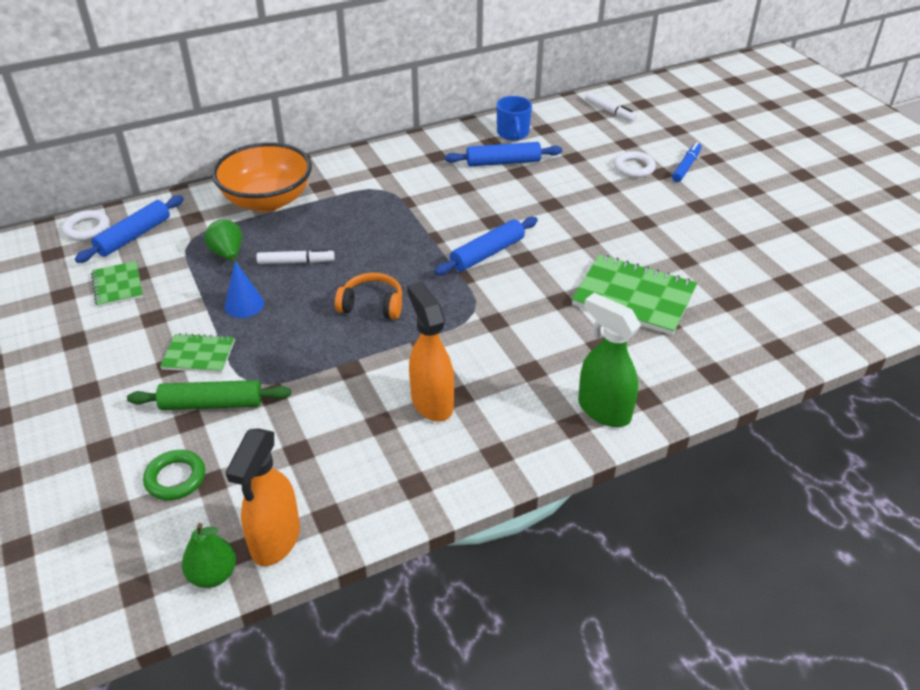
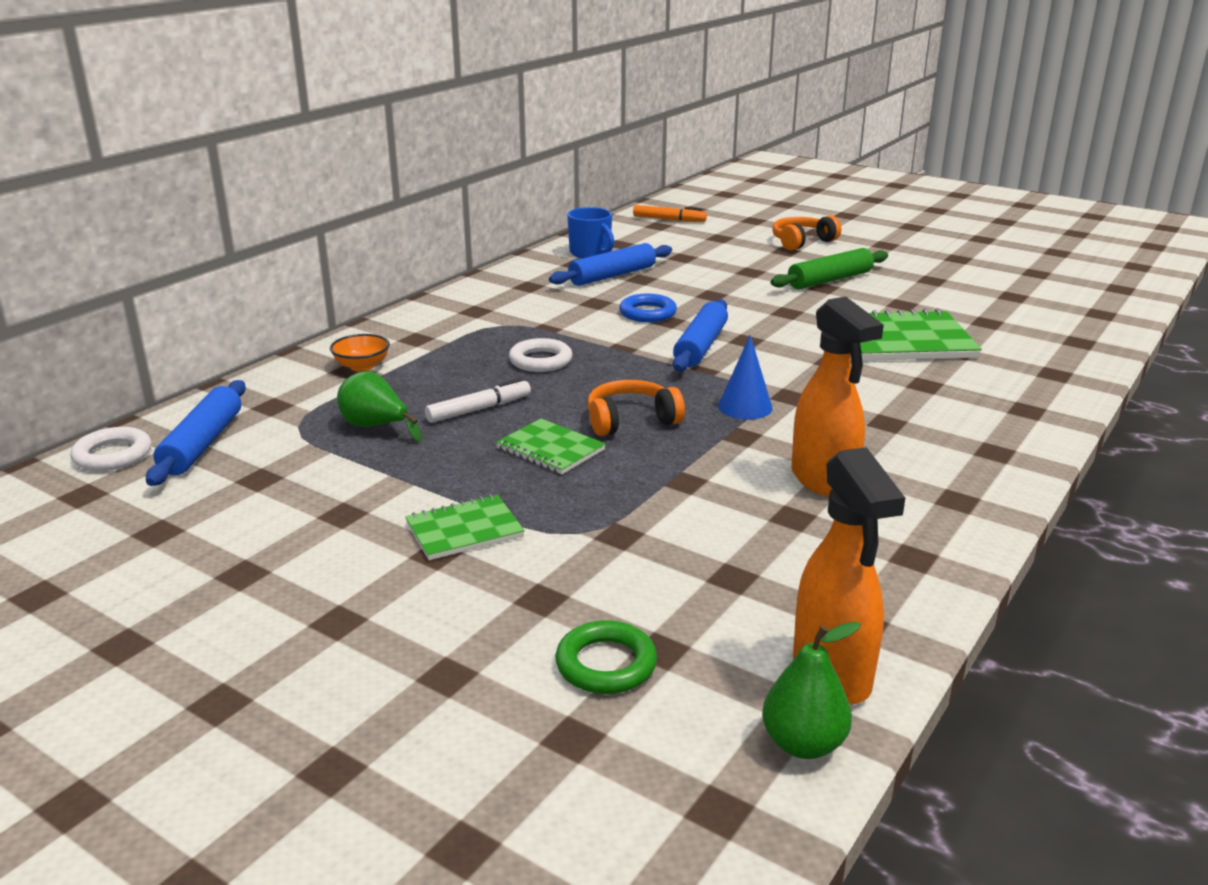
camera: 30 degrees left, 15 degrees down
(117, 286) = (242, 498): green notebook -> green notebook (550, 449)
(212, 404) = (551, 571): green rolling pin -> green rolling pin (830, 280)
(244, 305) = (462, 465): blue cone -> blue cone (745, 407)
(267, 200) = (362, 366): orange bowl -> orange bowl, size x0.41
(432, 402) = (824, 480): orange spray bottle -> orange spray bottle turned 150 degrees counterclockwise
(487, 209) = (647, 313): none -> blue ring
(603, 410) = (1004, 431): green spray bottle -> none
(609, 111) = (669, 220): white marker -> orange marker
(634, 168) = (754, 252): white ring -> white ring (540, 361)
(686, 166) = (802, 242): blue marker -> orange headphones

